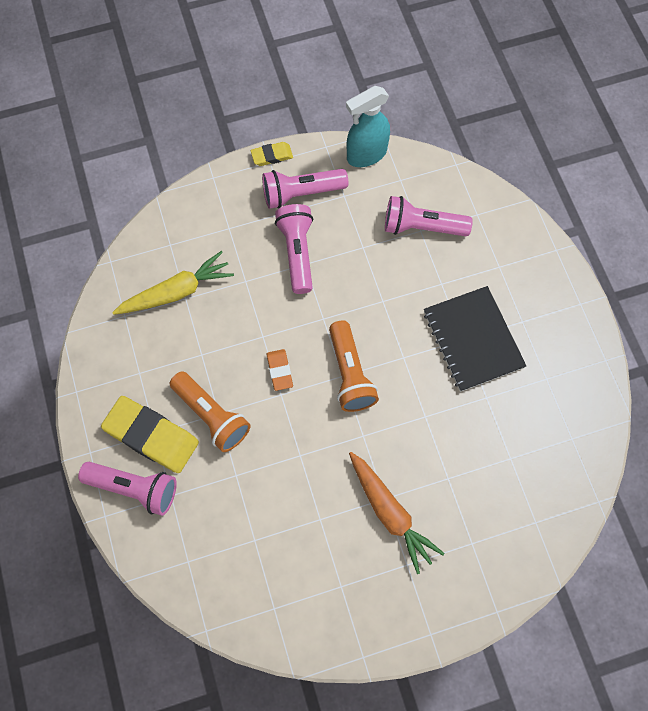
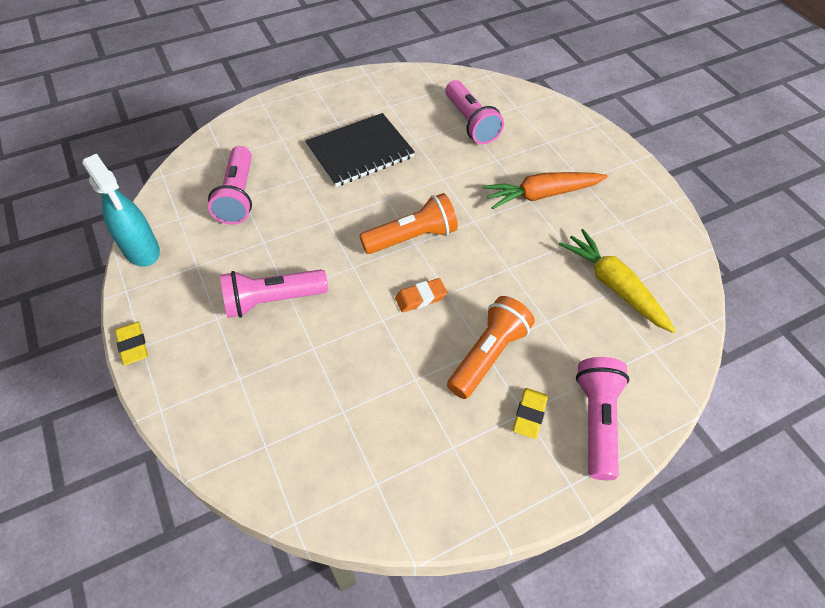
camera: 100 degrees left, 15 degrees down
(151, 436) = (529, 414): yellow eraser -> yellow eraser, size x0.50
(176, 292) = (335, 423): yellow carrot -> yellow carrot (614, 286)
(301, 193) = (191, 306): pink flashlight -> pink flashlight (470, 123)
(390, 513) = (541, 195): orange carrot -> orange carrot turned 150 degrees counterclockwise

